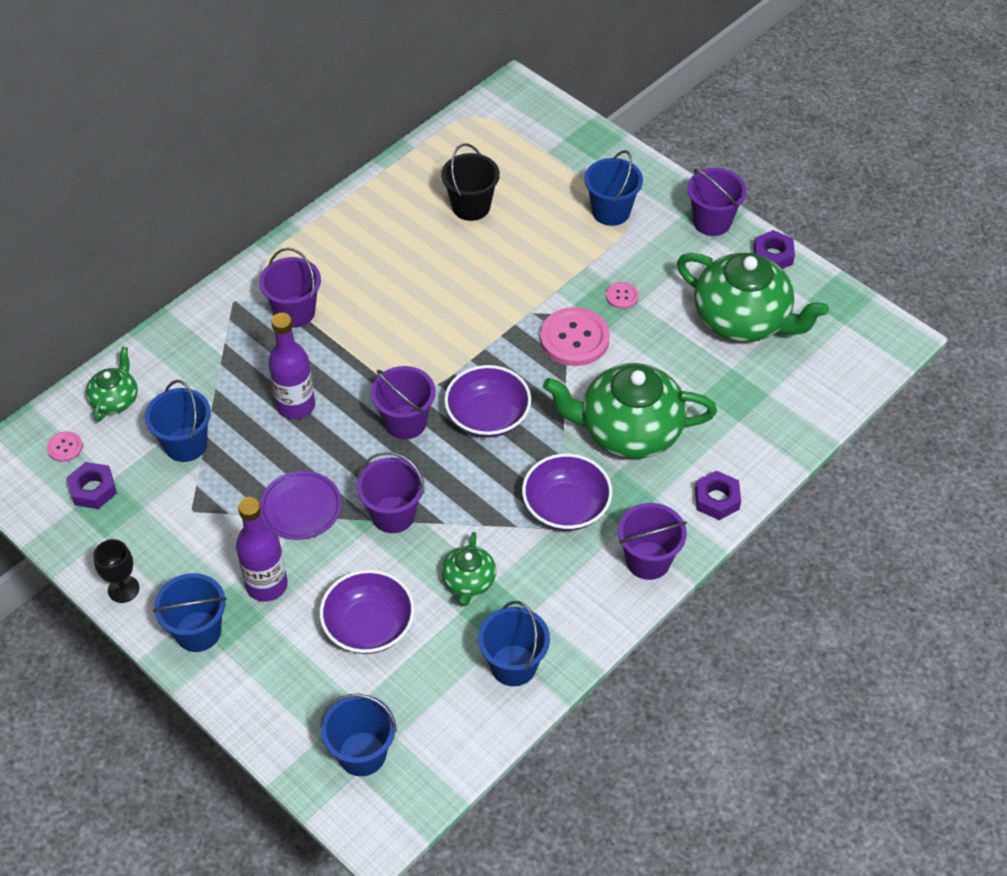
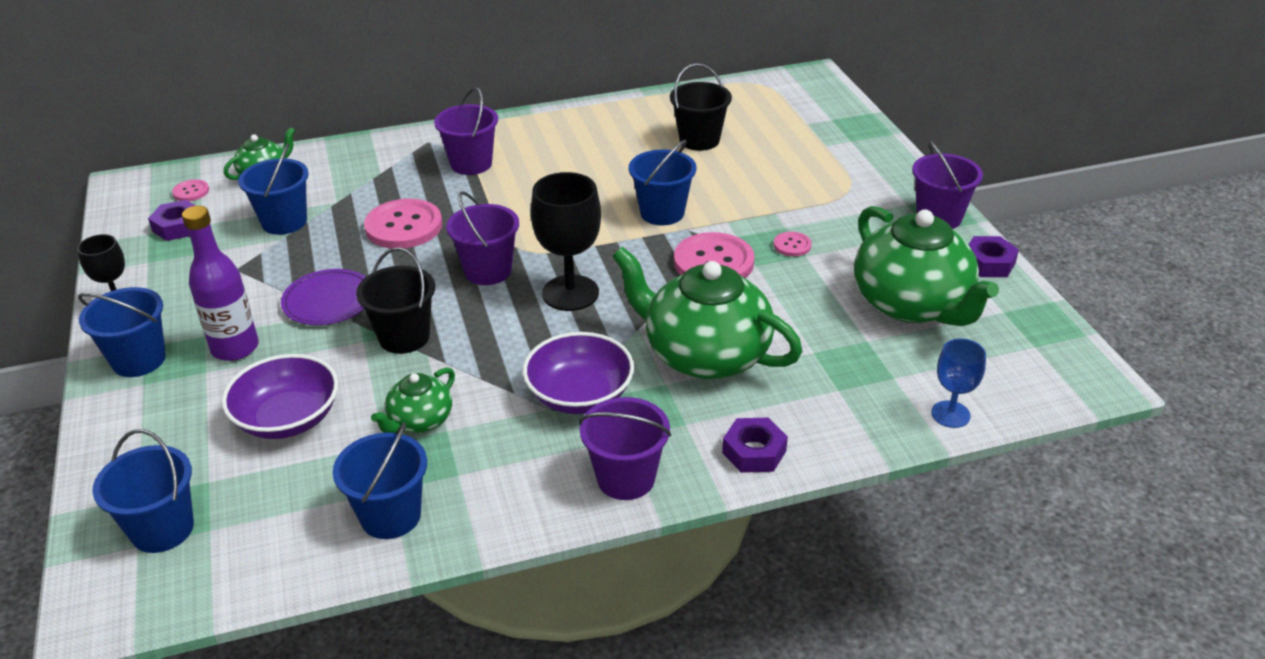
camera: 30 degrees right, 15 degrees down
(296, 405) = (404, 226): purple bottle -> pink button
(393, 514) = (404, 337): purple bucket -> black bucket
(488, 416) = (570, 293): purple bowl -> black goblet
(611, 211) = (835, 180): blue bucket -> blue bucket (662, 213)
(823, 409) = (950, 414): none -> blue goblet

